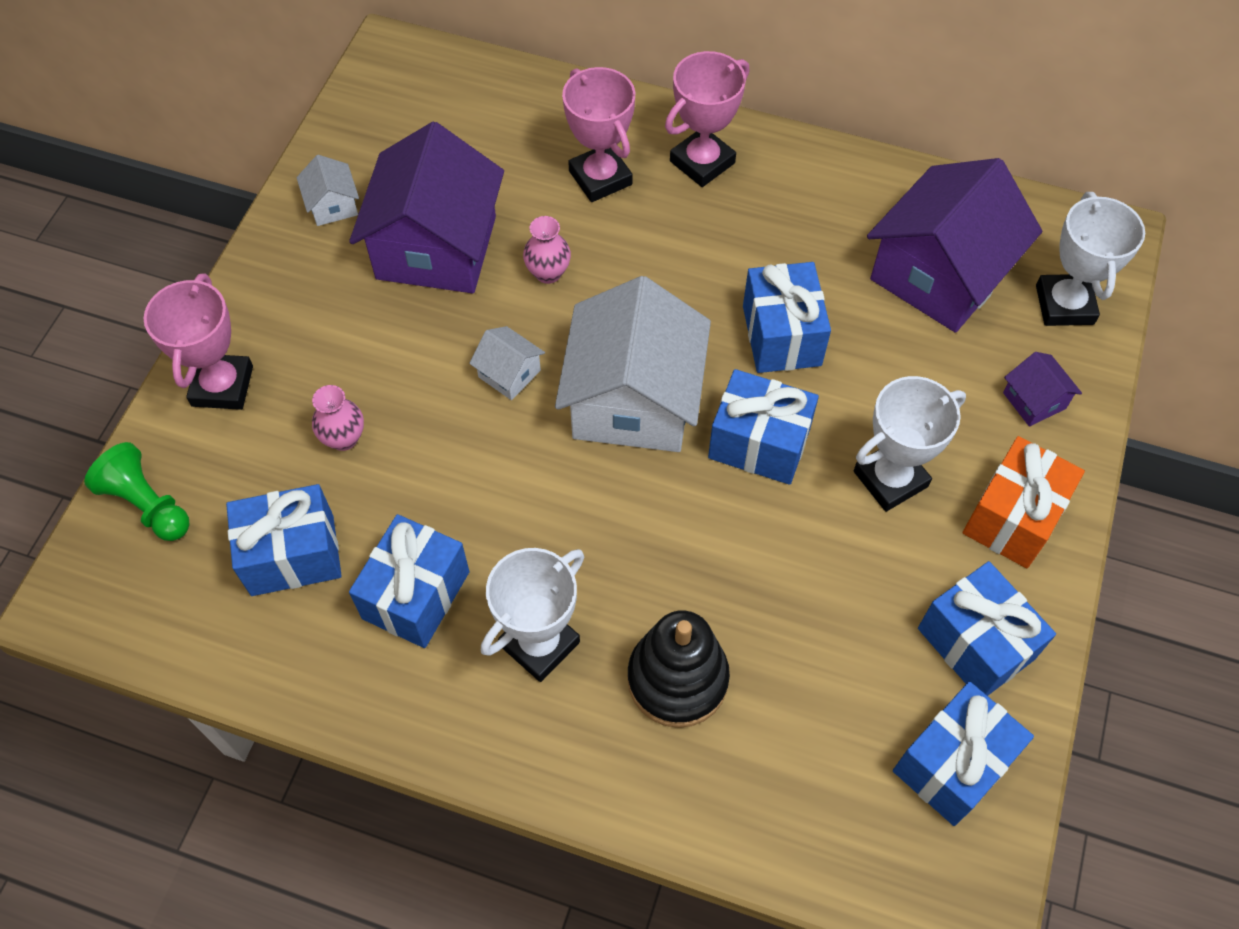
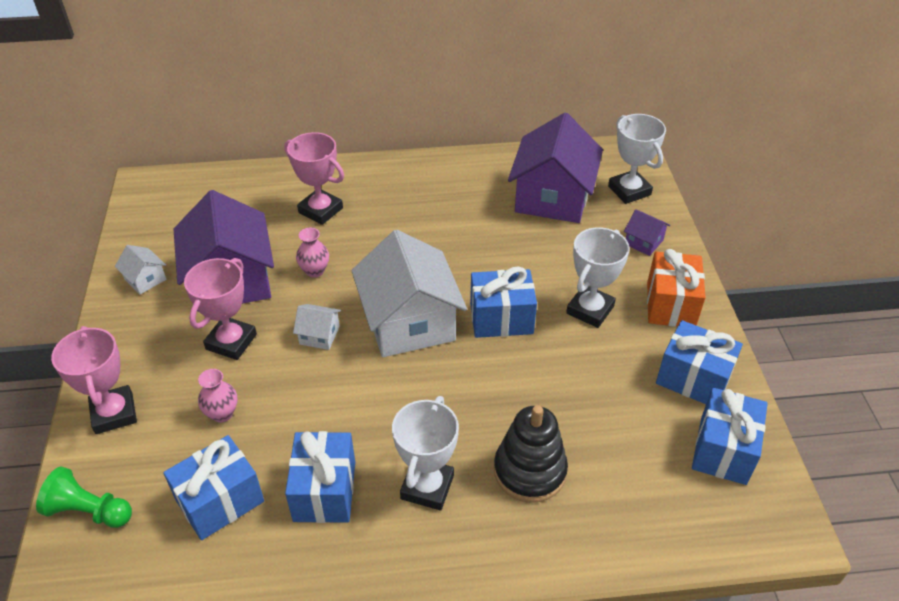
camera: 25 degrees left, 15 degrees down
(702, 162) = (380, 184): pink trophy -> pink trophy (231, 342)
(782, 335) = (480, 257): blue gift -> none

